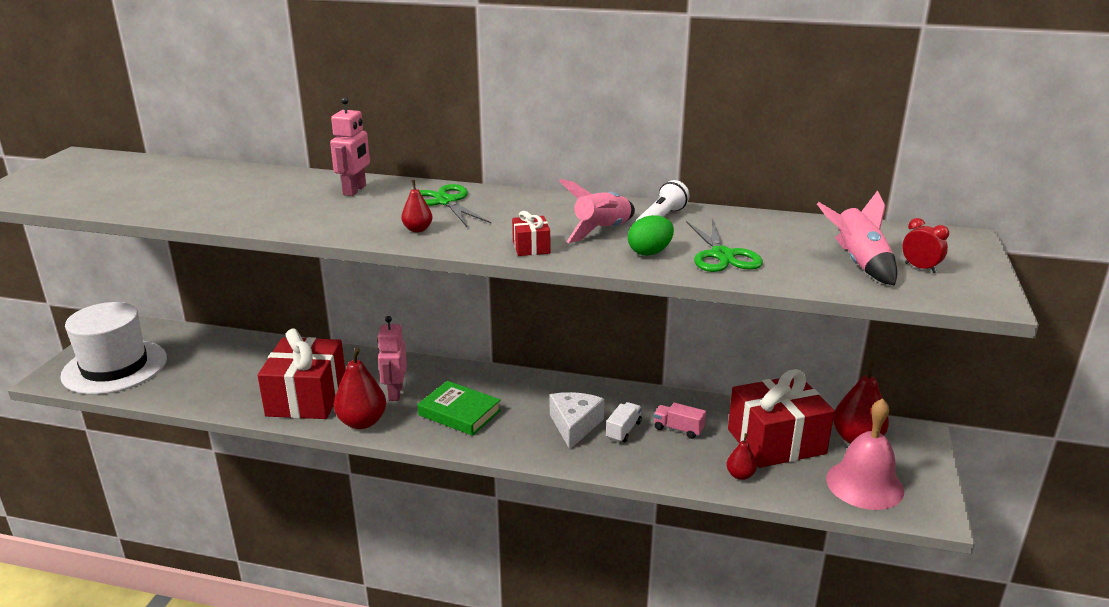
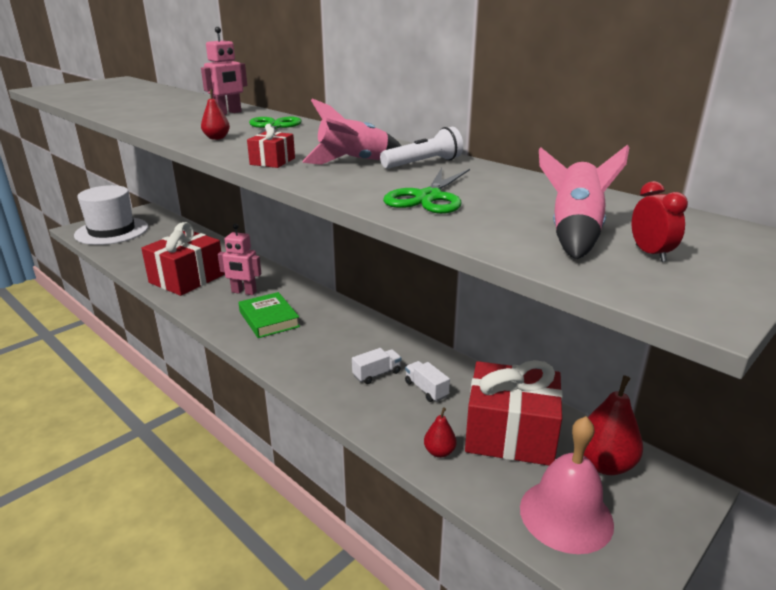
camera: 30 degrees right, 0 degrees up
(362, 422) = (199, 305): red pear -> none
(395, 393) = (244, 292): pink robot -> pink robot turned 105 degrees counterclockwise
(574, 425) = (342, 356): white cheese -> none
(650, 252) = (363, 182): green egg -> none
(678, 429) = (426, 389): pink truck -> white truck

